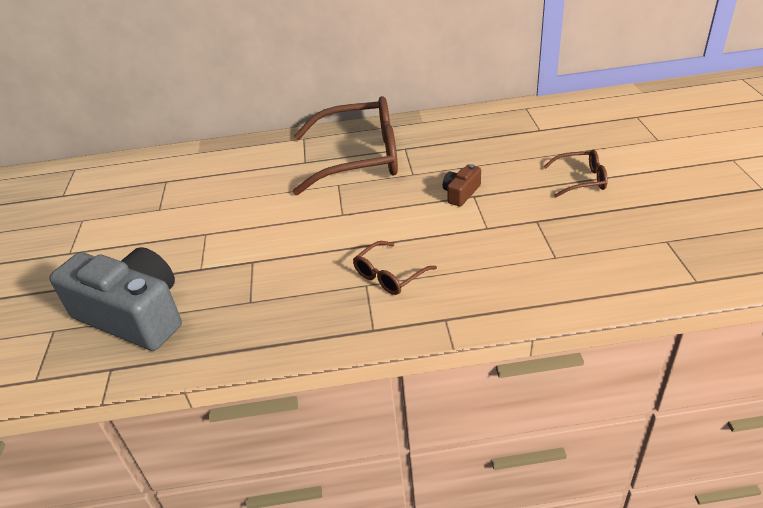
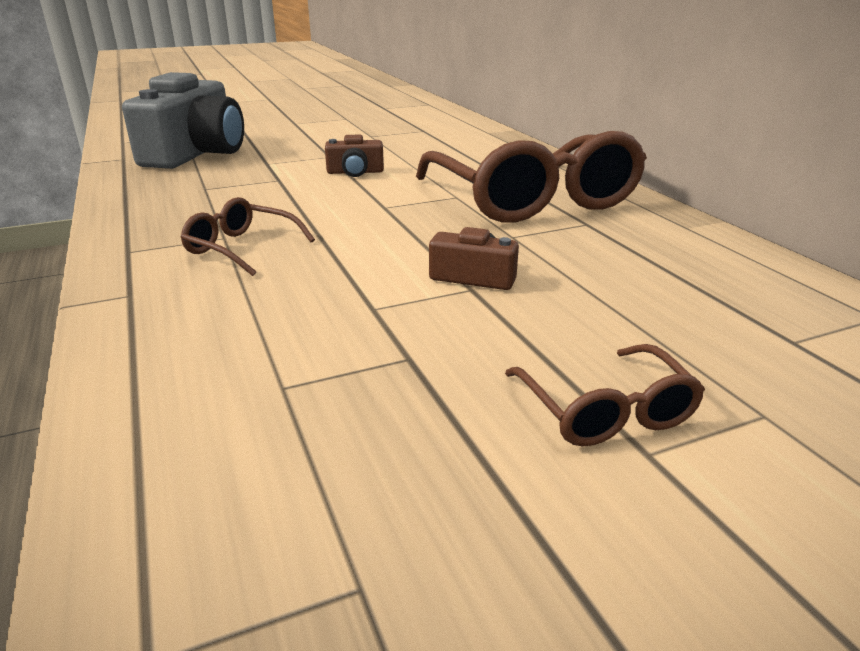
camera: 70 degrees right, 10 degrees down
(259, 222) = (355, 172): none -> brown camera

